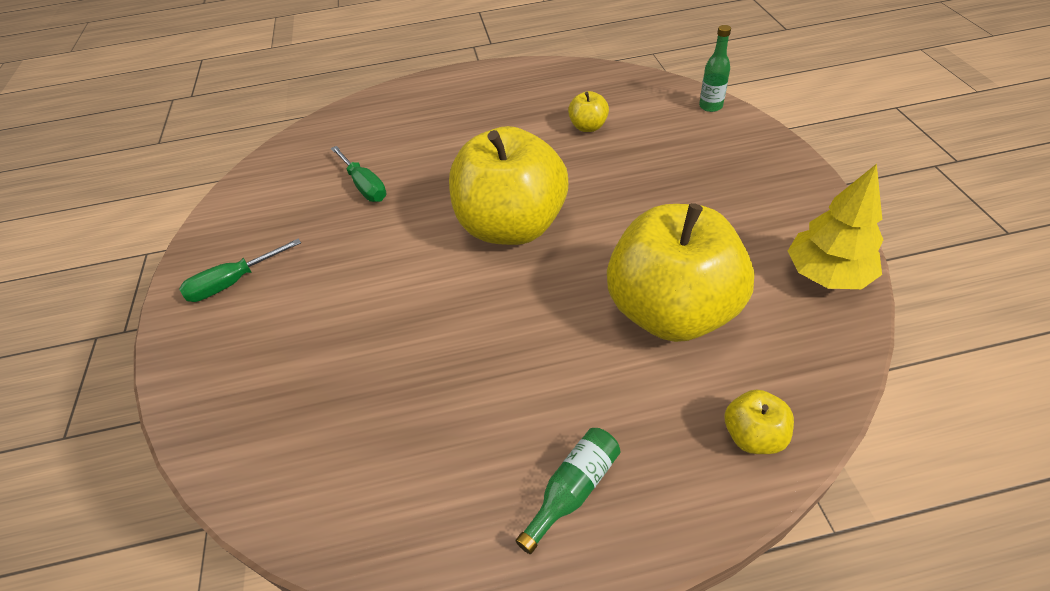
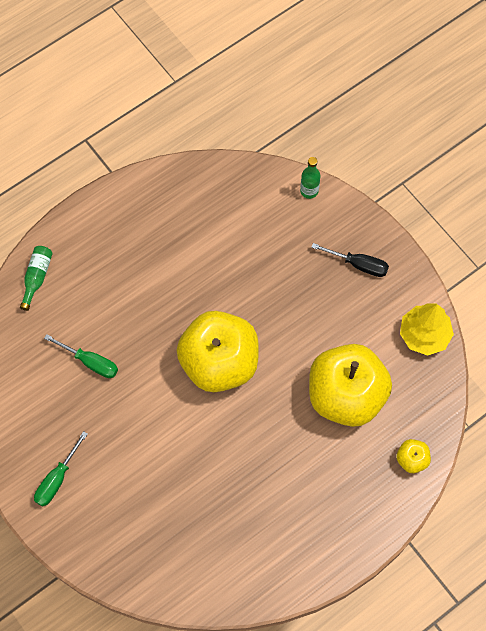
camera: 30 degrees left, 20 degrees up
(573, 490) = (336, 525): green bottle -> green bottle (37, 278)
(588, 127) = (227, 243): yellow apple -> none
(750, 180) = (359, 265): none -> black screwdriver

